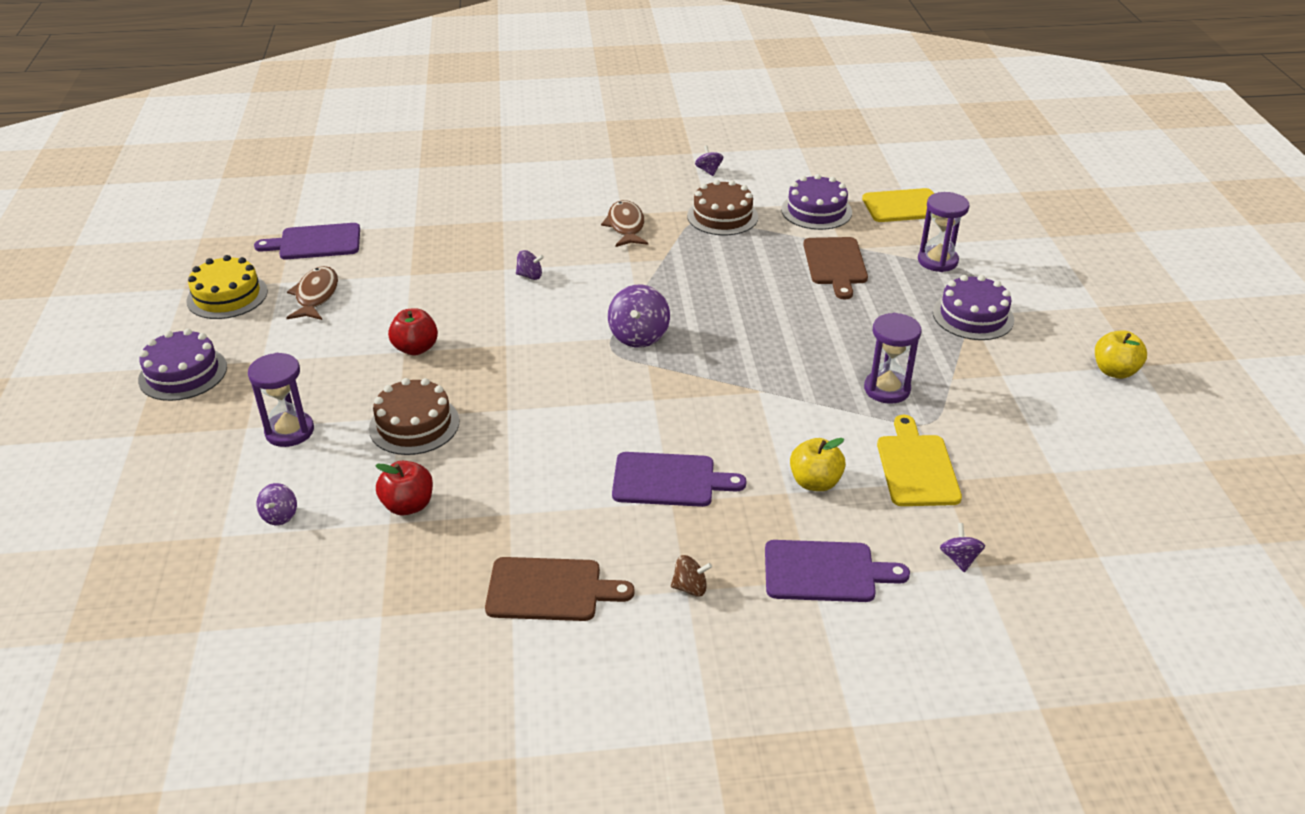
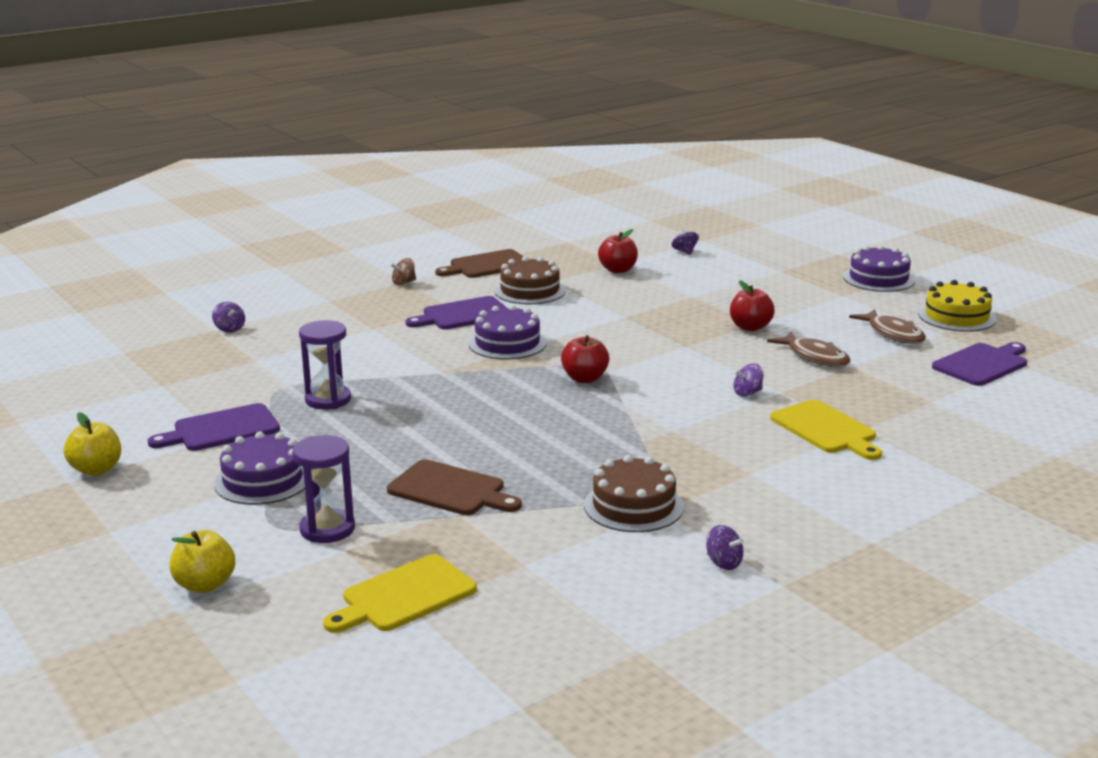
camera: 150 degrees right, 15 degrees down
(289, 431) = (750, 276): purple hourglass -> none
(414, 424) = (676, 296): brown cake -> brown cake (530, 291)
(626, 226) = (726, 462): brown fish -> brown fish (814, 357)
(639, 336) = (584, 379): purple spinning top -> red apple
(815, 482) = (355, 337): yellow apple -> yellow apple (205, 585)
(816, 211) = (524, 549): purple cake -> purple cake (507, 343)
(825, 572) = (321, 305): purple cutting board -> purple cutting board (221, 429)
(835, 264) = (450, 490): brown cutting board -> brown cutting board turned 150 degrees clockwise
(917, 467) = (279, 362): yellow cutting board -> yellow cutting board (825, 429)

